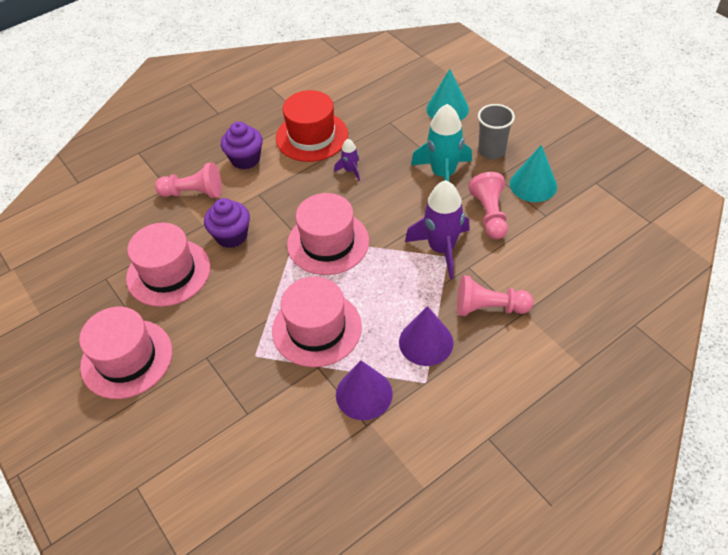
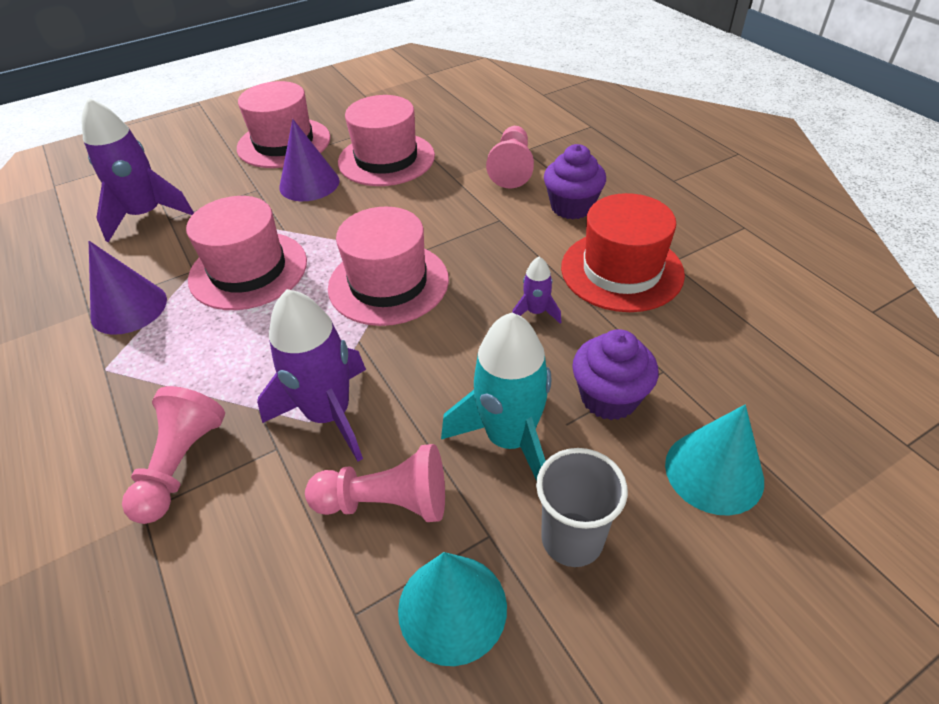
camera: 95 degrees right, 5 degrees down
(231, 236) = (428, 200): purple cupcake -> purple cupcake (609, 397)
(241, 435) = (146, 215): none -> purple rocket
(426, 342) = (165, 376): purple cone -> purple cone (309, 184)

